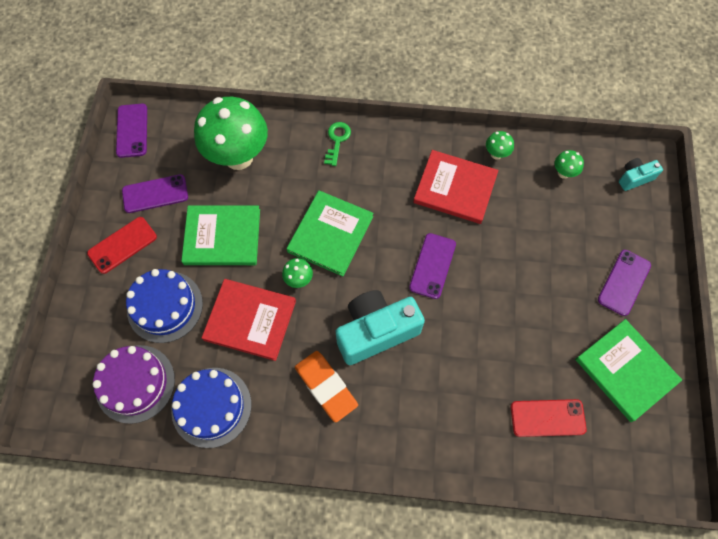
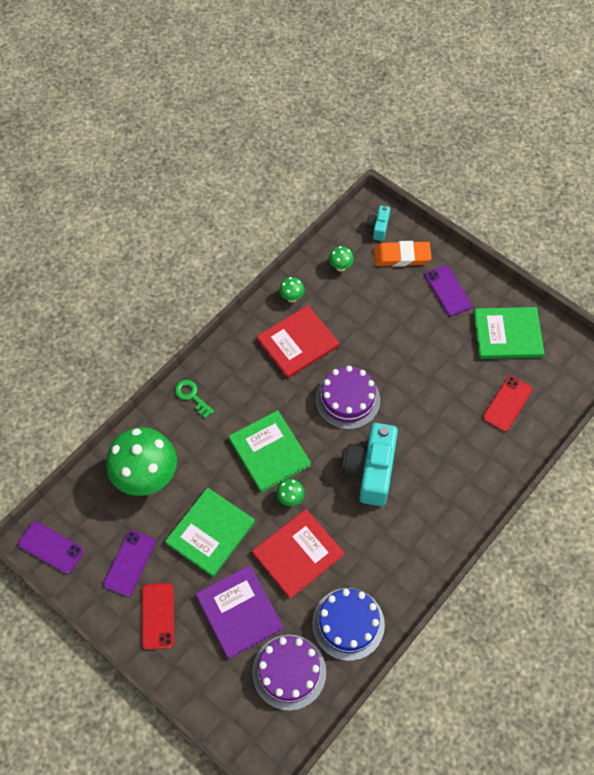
camera: 55 degrees left, 5 degrees down
(165, 306) = (239, 612): blue cake -> purple book
(326, 386) = (388, 532): orange eraser -> orange eraser (401, 256)
(432, 265) = (347, 399): purple phone -> purple cake

